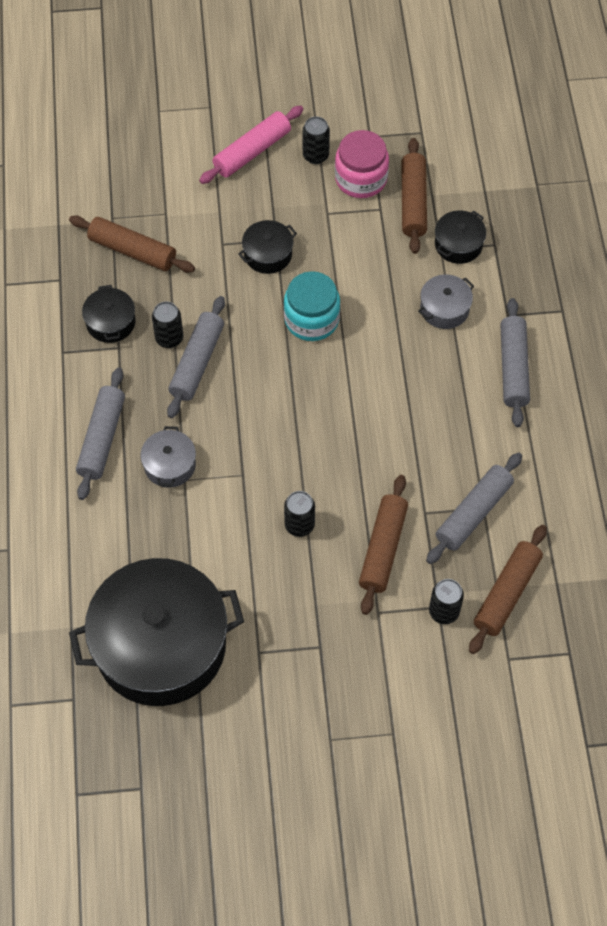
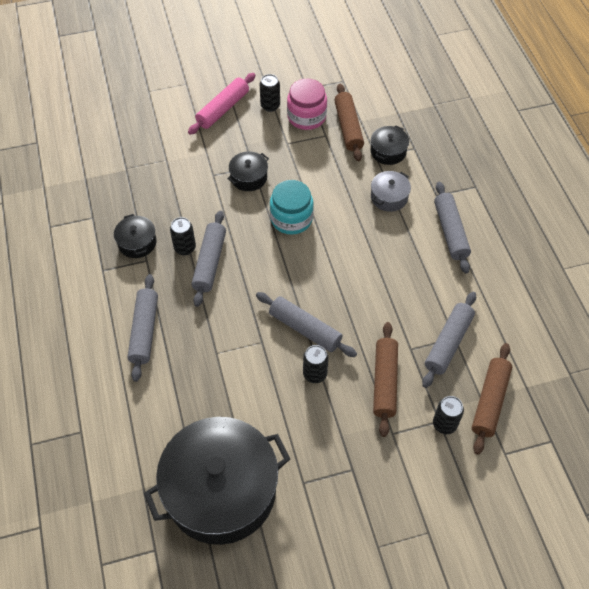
camera: 10 degrees left, 5 degrees down
(132, 251) = (145, 189): brown rolling pin -> none
(169, 465) = (202, 343): grey pot -> none
(299, 467) = (305, 329): none -> grey rolling pin

